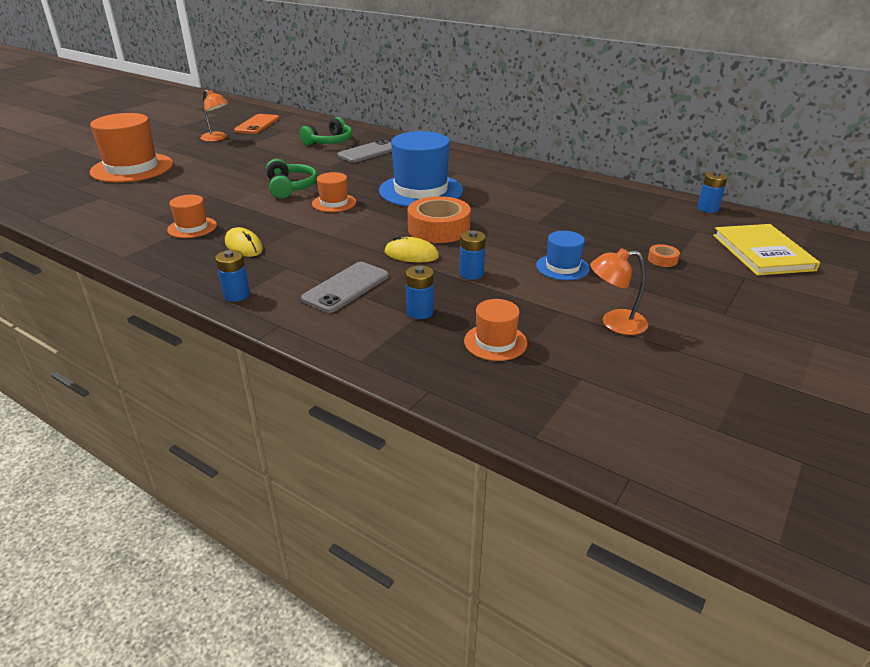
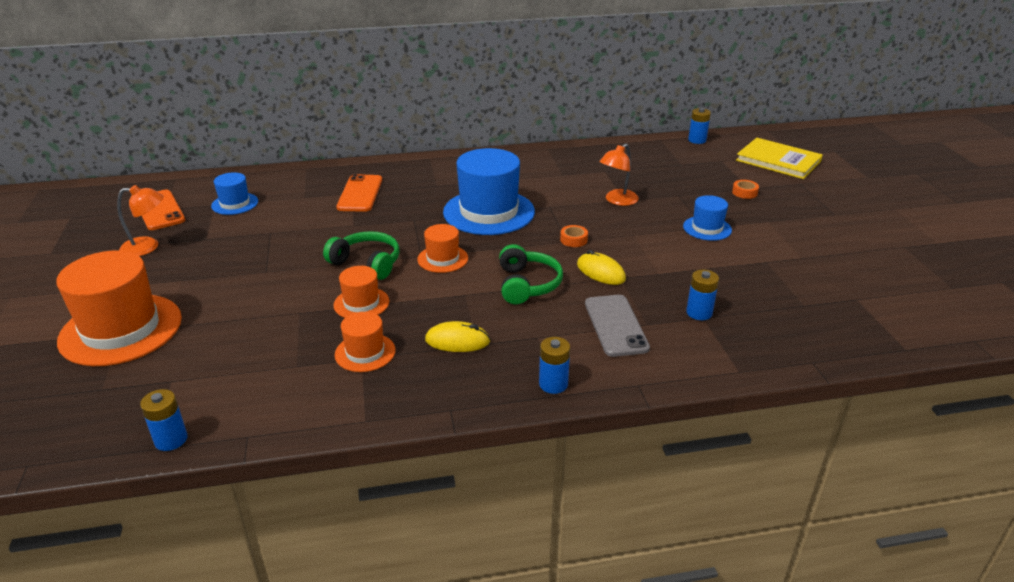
camera: 45 degrees left, 0 degrees up
(295, 134) = (235, 204): none -> blue hat
(329, 142) = (295, 198): green headphones -> green headphones (527, 285)
(368, 152) = (360, 193): grey phone -> orange phone
(411, 254) = (600, 272): yellow mouse -> yellow mouse turned 75 degrees clockwise
(439, 229) = (573, 240): orange tape -> orange tape, size x0.43
(471, 274) = (668, 264): blue battery -> blue battery (171, 439)
(495, 342) = (778, 305): orange hat -> orange hat (361, 303)
(614, 323) = (804, 252): orange lamp -> orange lamp (617, 201)

